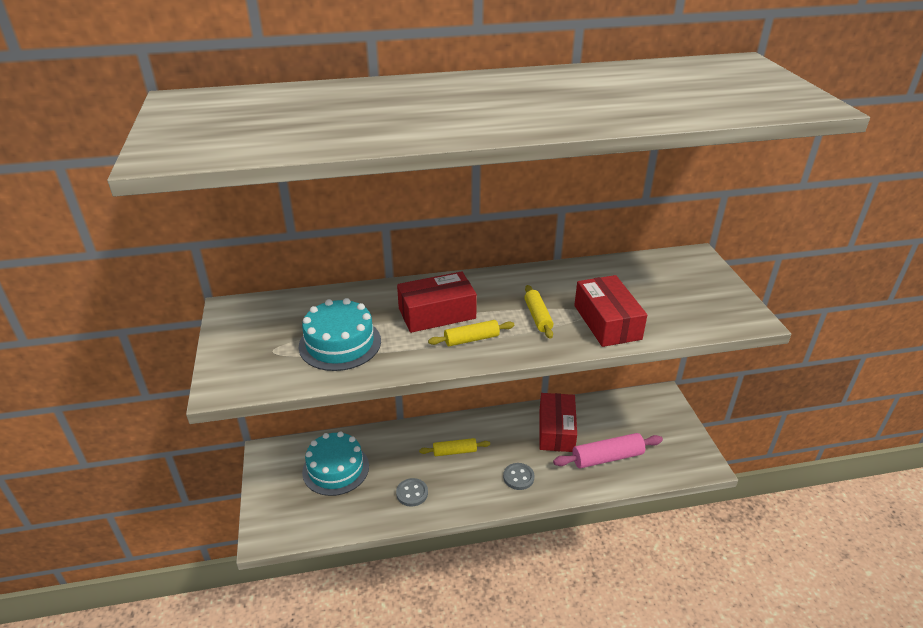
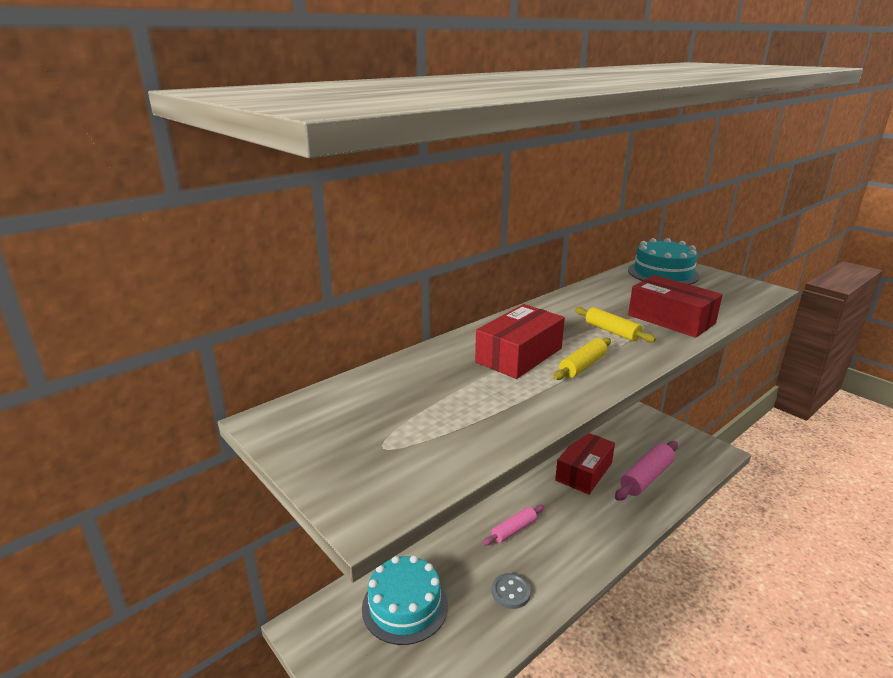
camera: 30 degrees left, 10 degrees down
(340, 343) = (455, 412): turquoise cake -> turquoise cake (663, 273)
(454, 451) = (514, 530): yellow rolling pin -> pink rolling pin
(518, 477) = (594, 528): grey button -> none
(556, 430) = (584, 471): red box -> red box turned 60 degrees clockwise

